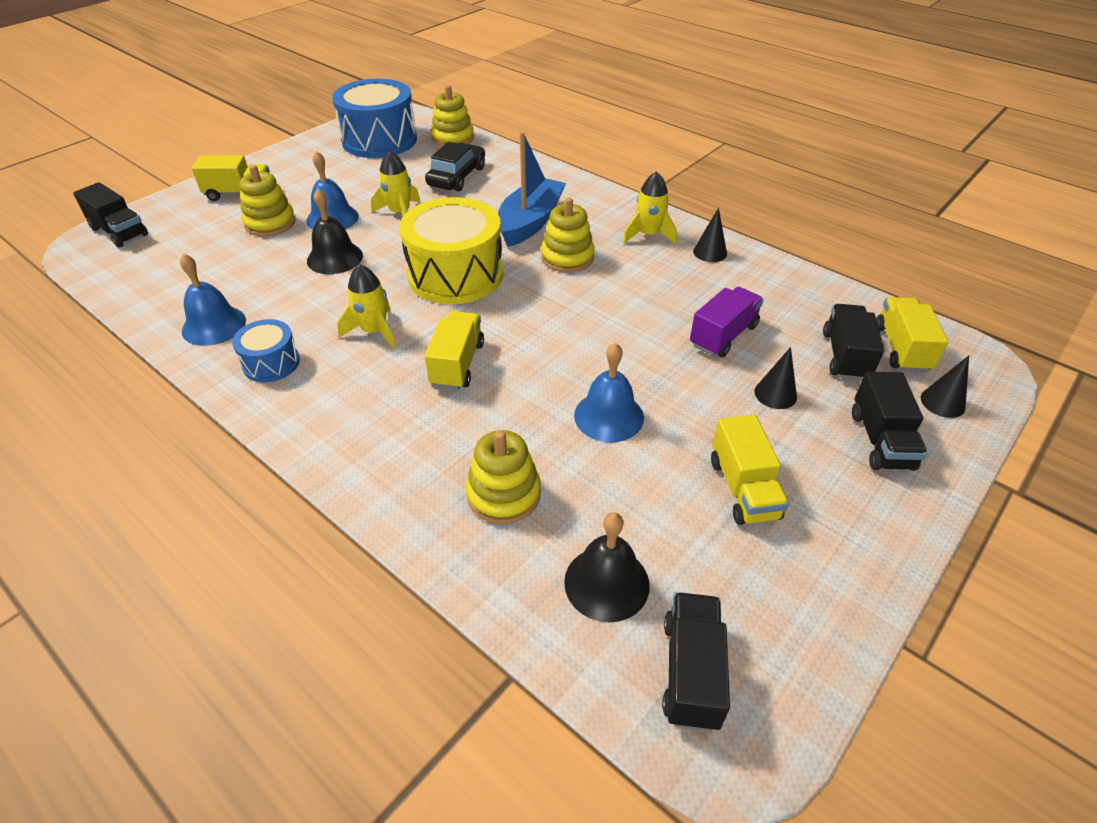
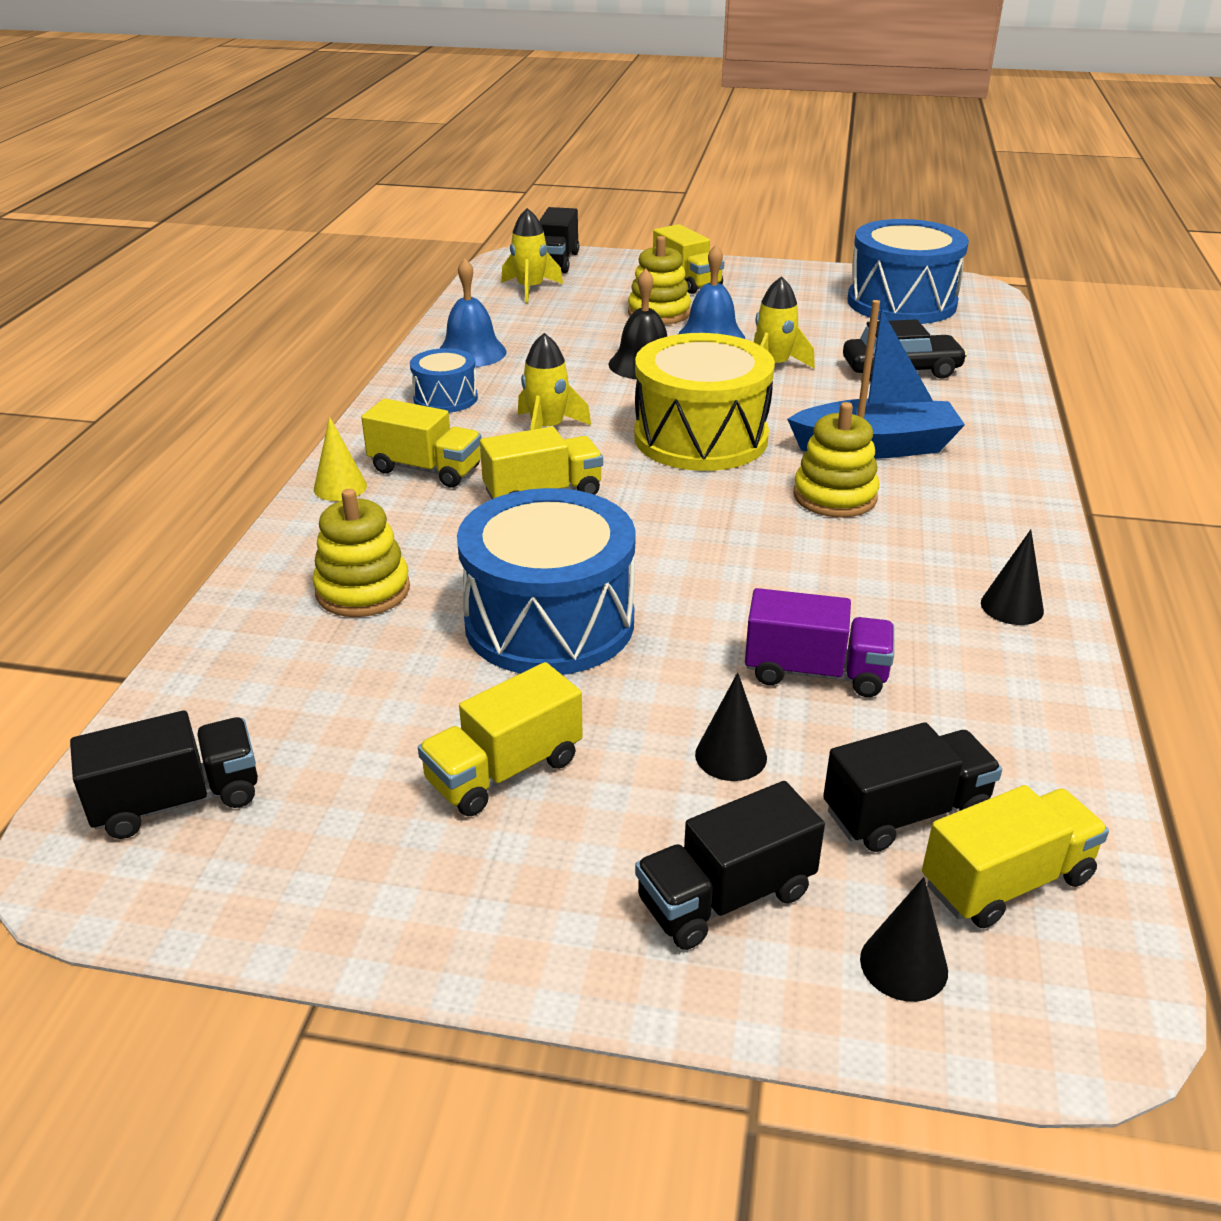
camera: 60 degrees right, 10 degrees down
(347, 463) = (340, 487): none -> yellow cone
(368, 409) = (425, 469): none -> yellow truck
(453, 138) = (982, 338): yellow stacking toy -> none
(606, 583) = (275, 700): black bell -> none
(609, 416) = (549, 622): blue bell -> blue drum
(649, 235) = (978, 542): yellow rocket -> yellow rocket (530, 289)

